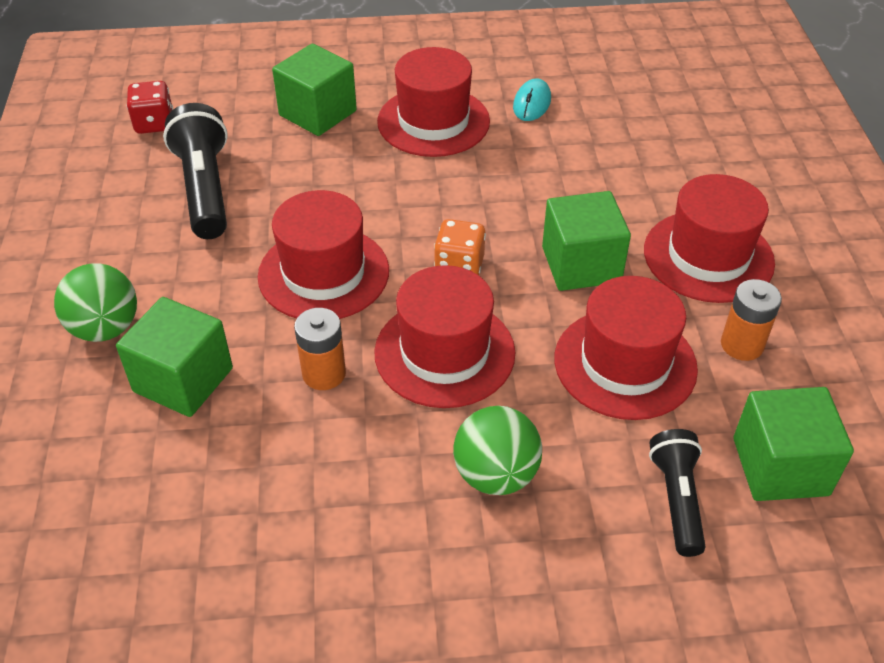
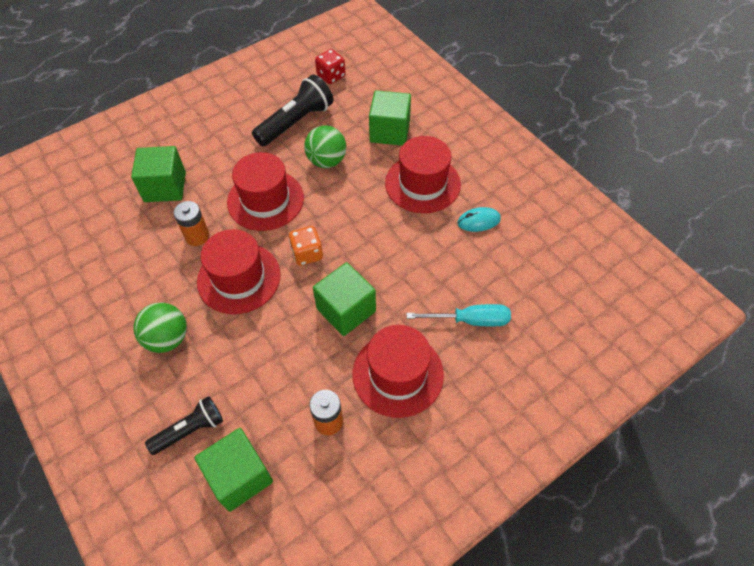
camera: 60 degrees right, 10 degrees up
(105, 328) = (181, 142): green ball -> green ball (327, 161)
(625, 363) = (278, 365): red hat -> none
(670, 168) = (470, 320): none -> turquoise screwdriver

